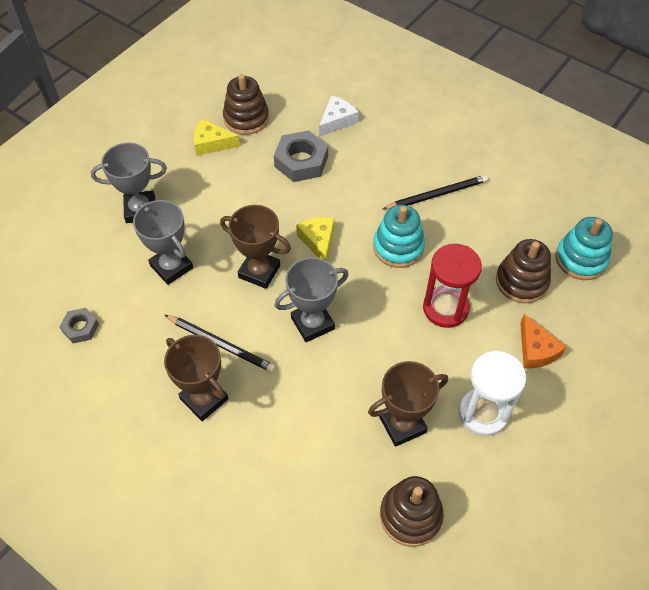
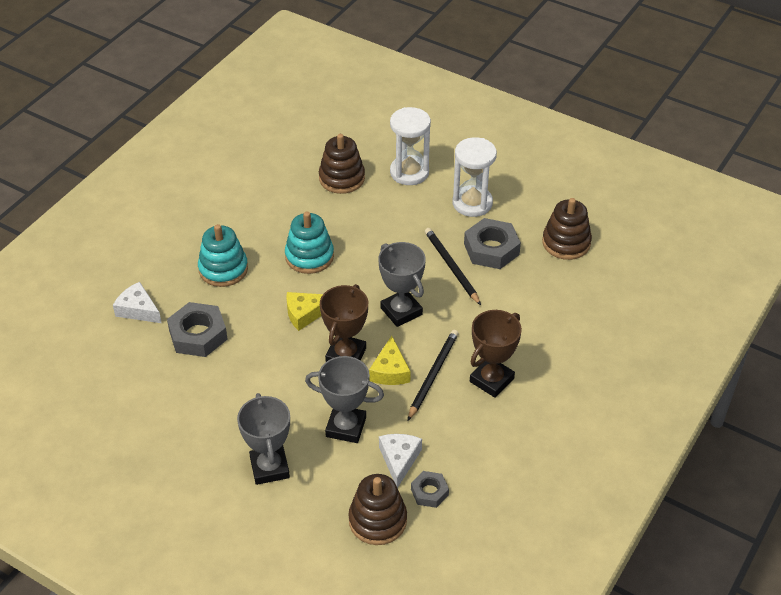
camera: 95 degrees left, 10 degrees down
(123, 306) = (399, 460): none -> white cheese
(171, 267) = (346, 427): grey trophy -> grey trophy turned 60 degrees clockwise
(211, 143) = (168, 416): yellow cheese -> yellow cheese (390, 371)
(246, 118) = (129, 389): brown stacking toy -> brown stacking toy (377, 520)
(402, 425) = (491, 249): brown trophy -> grey nut
(437, 194) = (243, 231): black pencil -> black pencil (451, 267)
(445, 308) = (375, 224): red hourglass -> none
(536, 350) = (409, 172): orange cheese -> white hourglass
(580, 259) = (315, 143): turquoise stacking toy -> turquoise stacking toy (223, 269)

